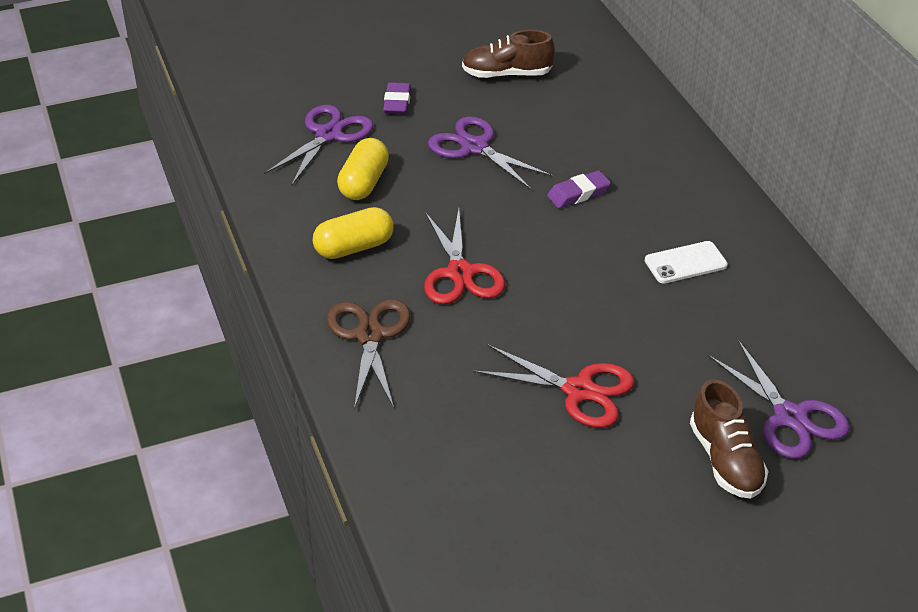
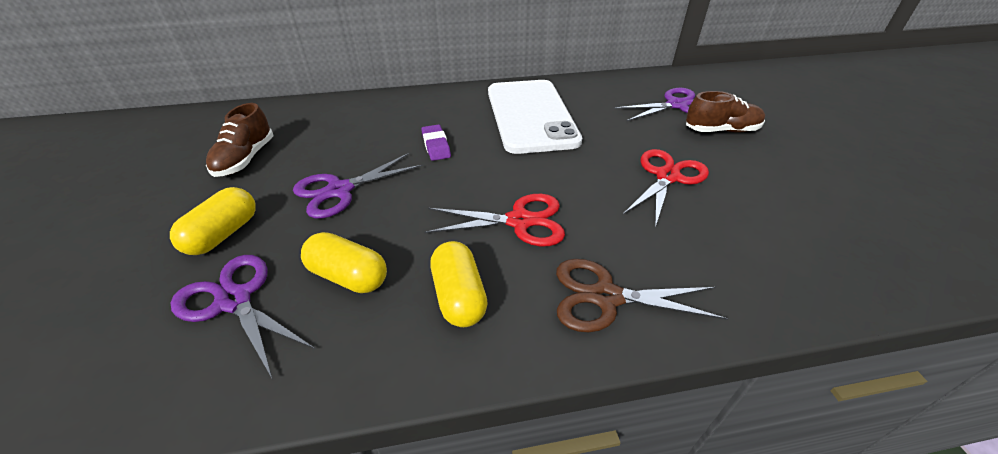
camera: 80 degrees left, 0 degrees up
(397, 103) = (223, 234): purple eraser -> yellow capsule
(685, 263) = (531, 115): white phone -> white phone, size x2.44

